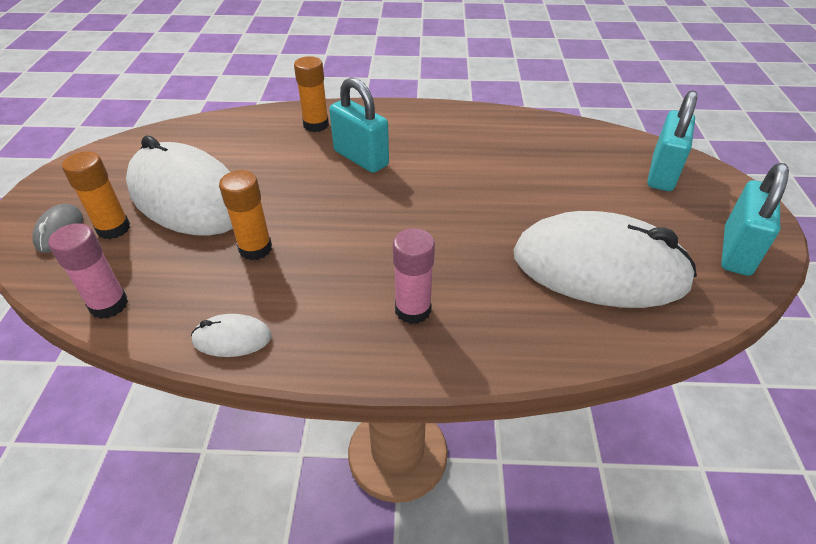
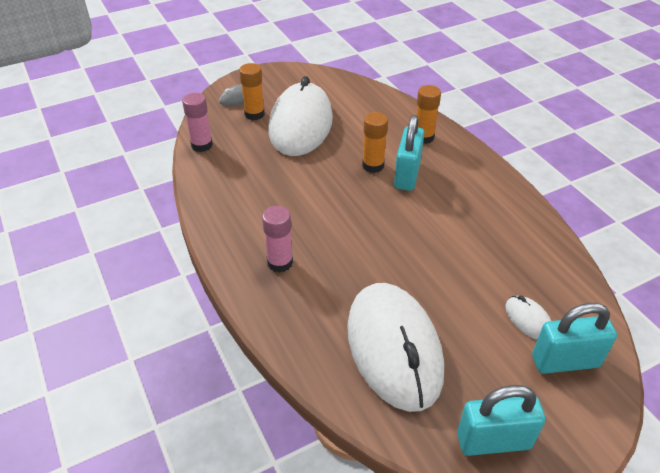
camera: 60 degrees right, 0 degrees up
(232, 339) = (208, 199): white mouse -> white mouse (528, 320)
(255, 249) = (280, 173): orange glue stick -> orange glue stick (373, 165)

